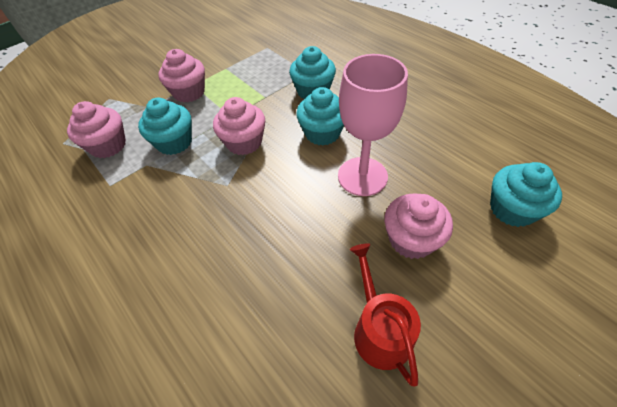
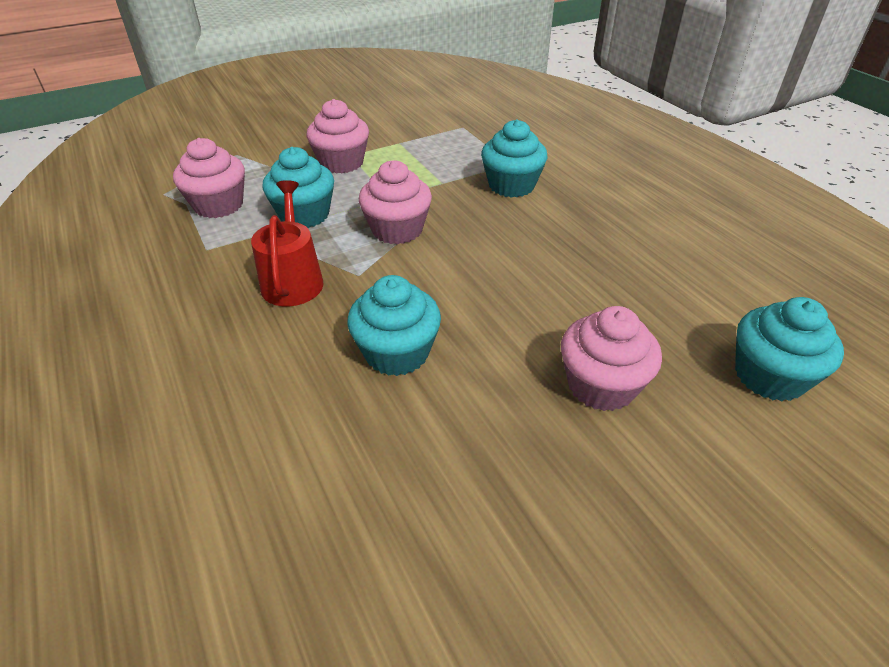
camera: 10 degrees right, 10 degrees down
(322, 133) = (509, 236): turquoise cupcake -> turquoise cupcake (397, 353)
(362, 176) = (551, 296): pink goblet -> none
(379, 330) = (519, 487): red watering can -> red watering can (293, 279)

